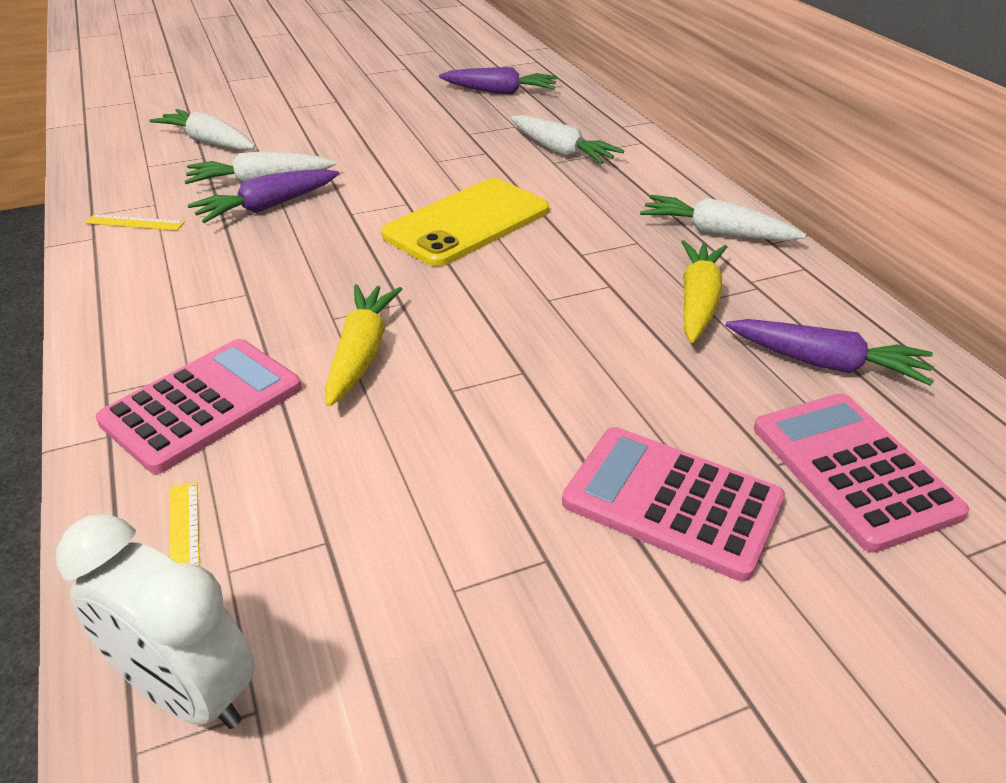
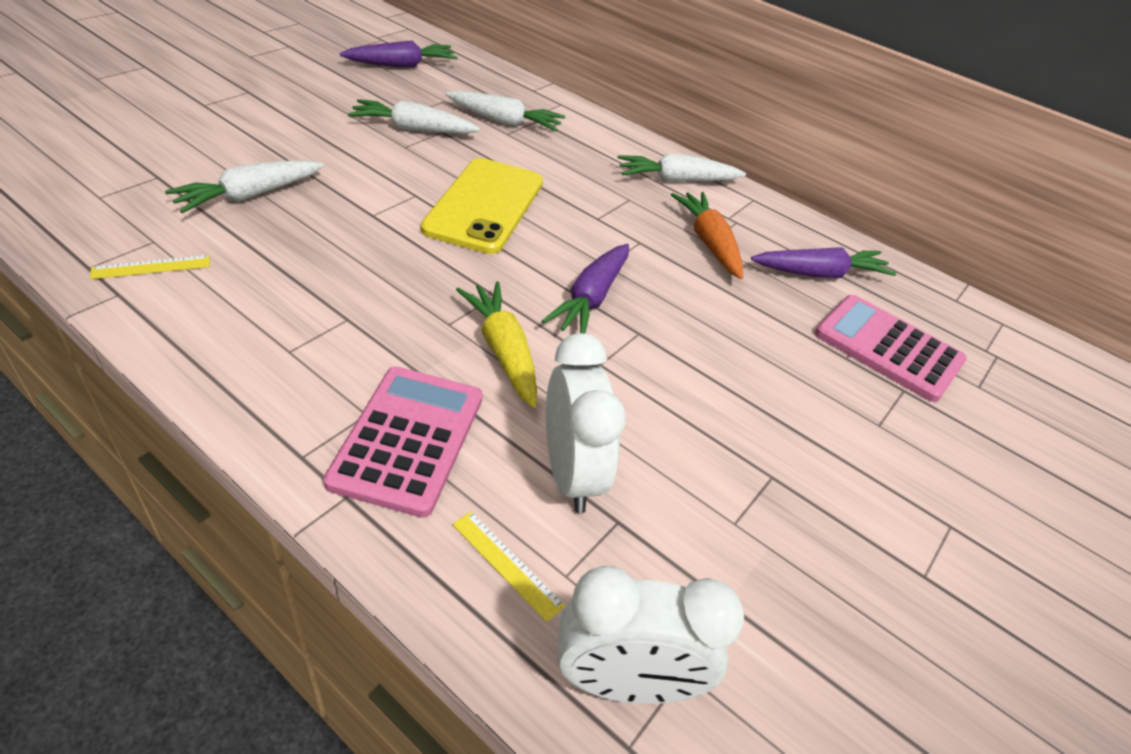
camera: 35 degrees left, 5 degrees up
(209, 142) = (147, 157): white carrot -> white carrot (413, 129)
(267, 207) = (283, 222): purple carrot -> purple carrot (591, 298)
(321, 481) = (570, 474): none -> white clock
(672, 501) = (811, 405): pink calculator -> none
(698, 301) = (709, 242): yellow carrot -> orange carrot

